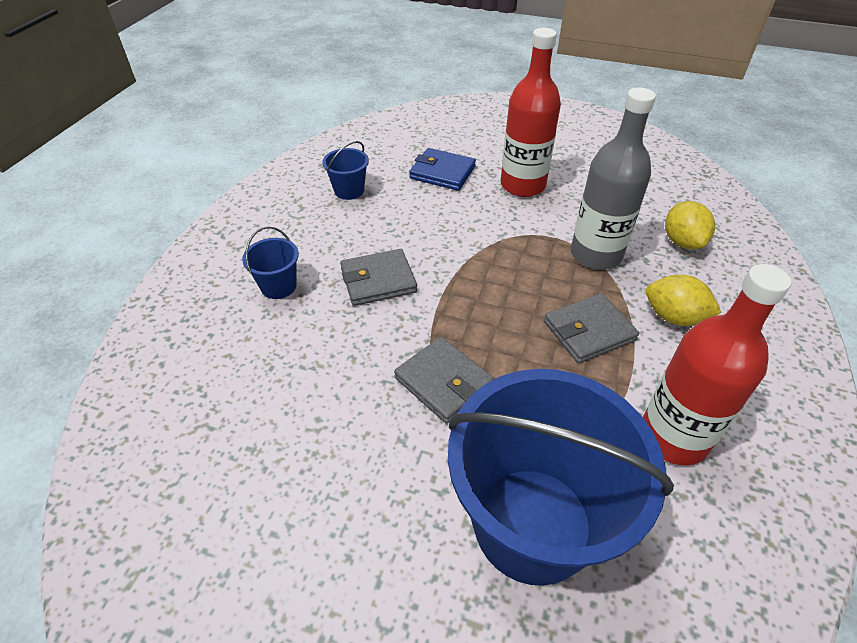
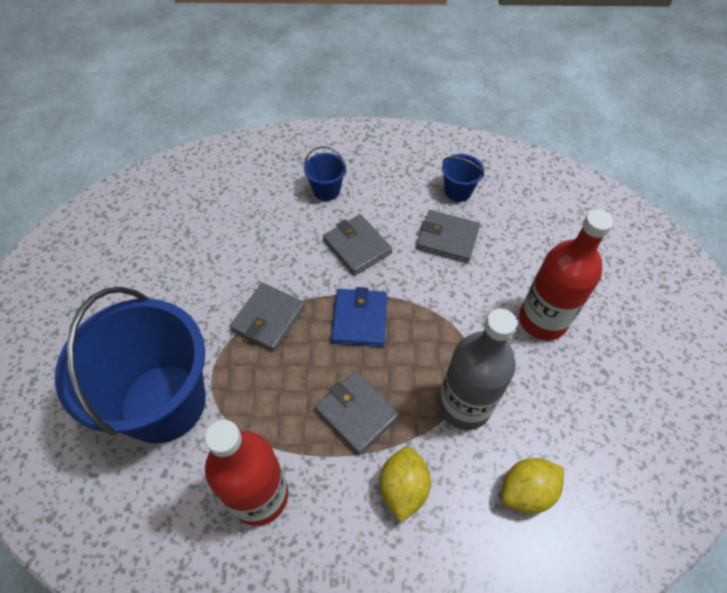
camera: 70 degrees right, 10 degrees up
(404, 213) = (447, 239): none -> grey wallet
(442, 172) = (523, 249): blue wallet -> blue wallet (359, 319)

